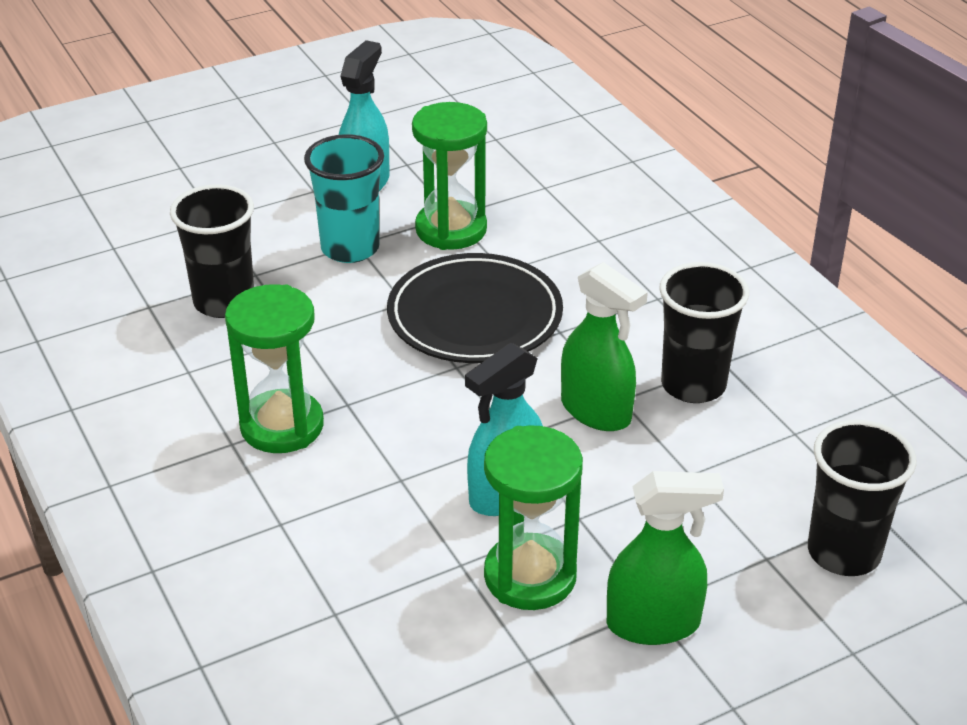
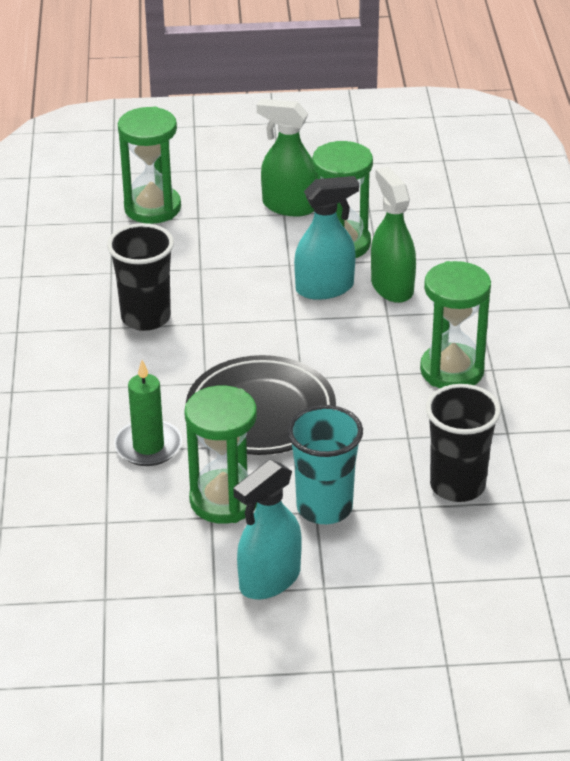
camera: 155 degrees left, 0 degrees up
(563, 254) = (148, 446): none -> green candle
(596, 411) = (227, 320): green spray bottle -> green spray bottle (392, 287)
(843, 553) = (152, 208): black cup -> green hourglass

